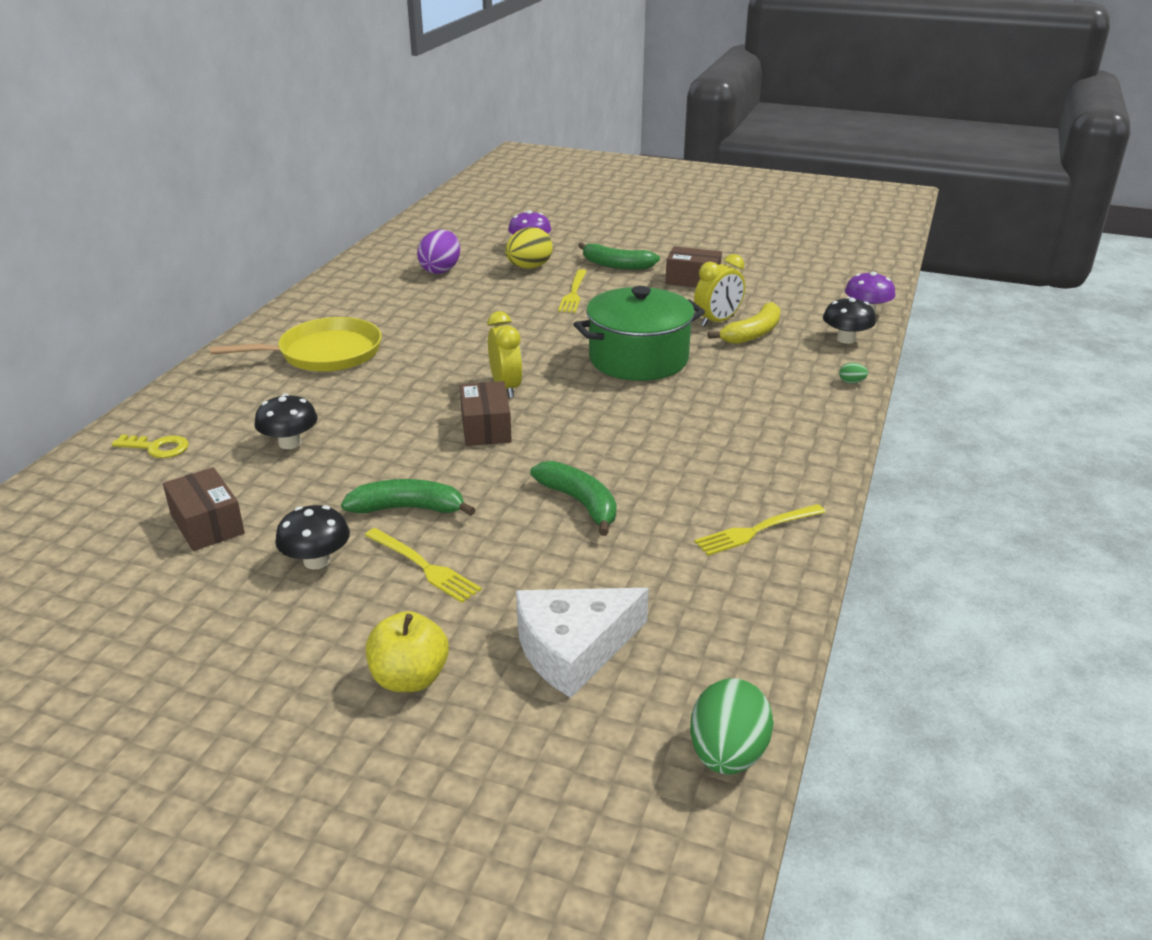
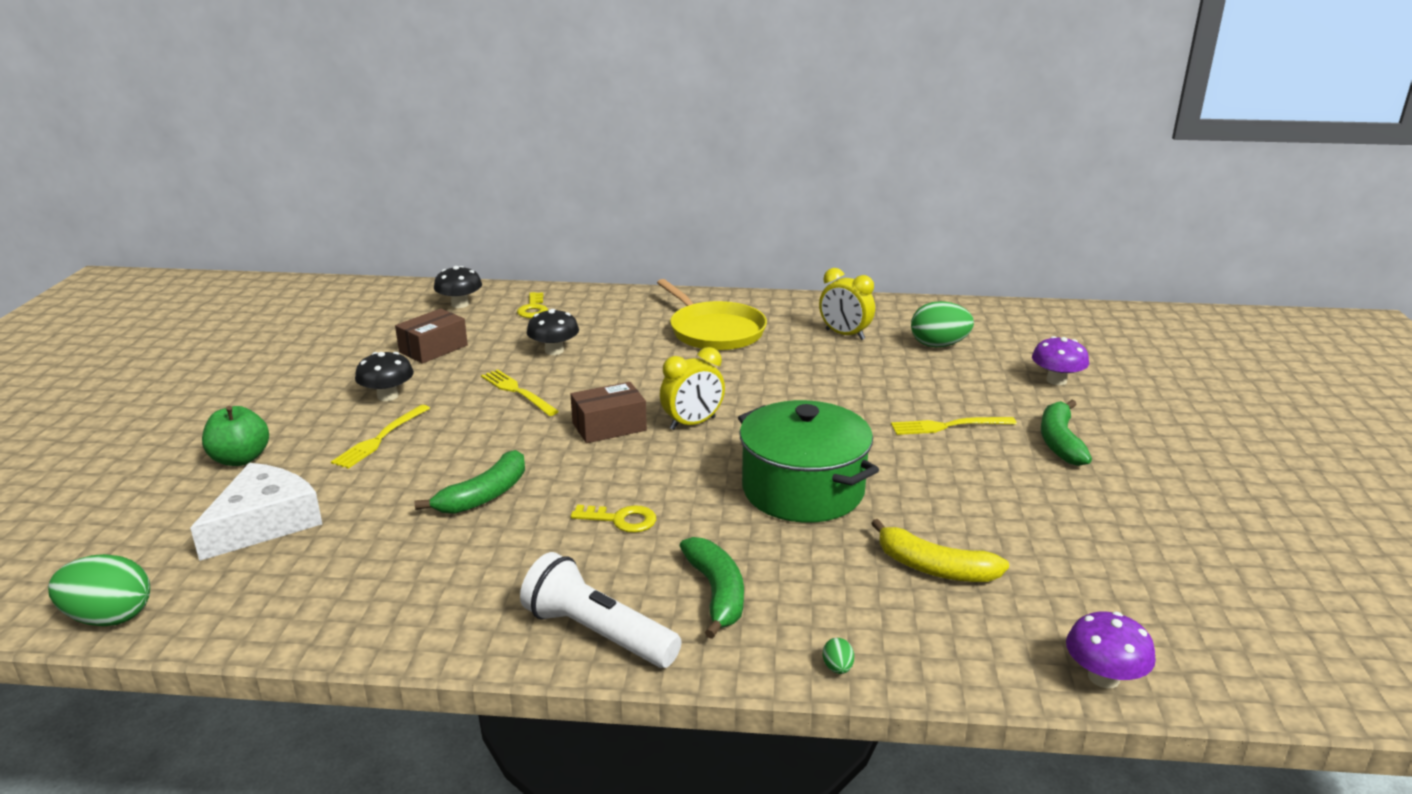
camera: 75 degrees right, 5 degrees down
(408, 508) = (464, 416): green banana -> green banana (716, 593)
(409, 678) = (240, 459): yellow apple -> green apple
(441, 270) = (939, 345): purple egg -> green egg
(529, 267) = (995, 389): yellow egg -> none
(573, 648) = (264, 523): white cheese -> white cheese turned 75 degrees clockwise
(651, 438) = (621, 520): none -> yellow key
(692, 280) = (1069, 503): brown box -> none
(717, 321) = (951, 535): yellow clock -> yellow clock (844, 335)
(756, 531) = (447, 608): yellow fork -> yellow fork (517, 391)
(803, 463) = (598, 633): none -> white flashlight
(846, 339) = (980, 657): black mushroom -> black mushroom (460, 304)

